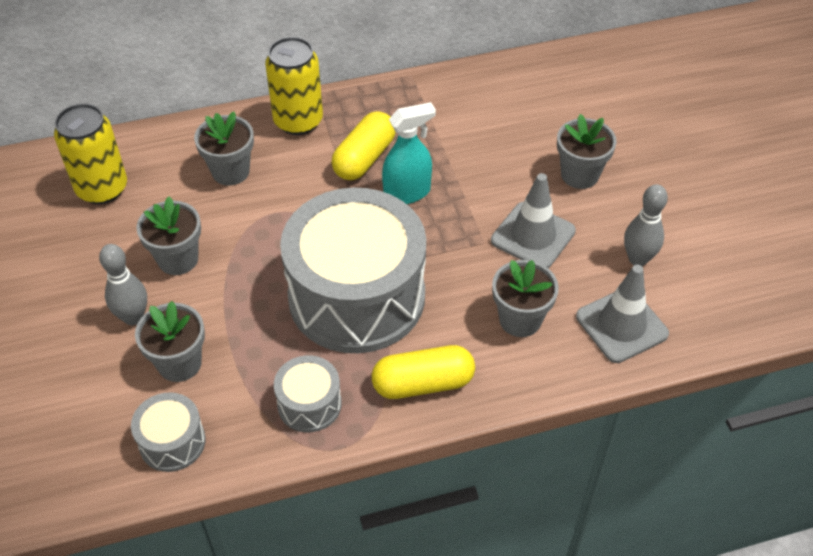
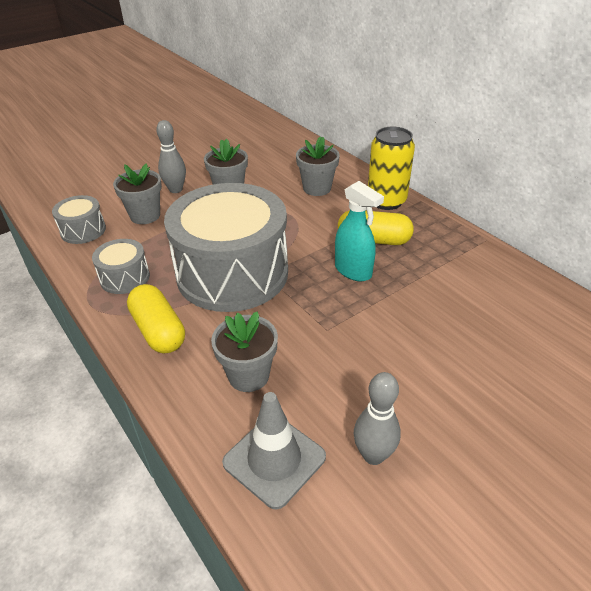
camera: 70 degrees right, 10 degrees down
(102, 189) = (271, 151): yellow can -> none
(533, 236) = (354, 360): grey traffic cone -> none
(579, 175) = (458, 377): grey flower pot -> none

